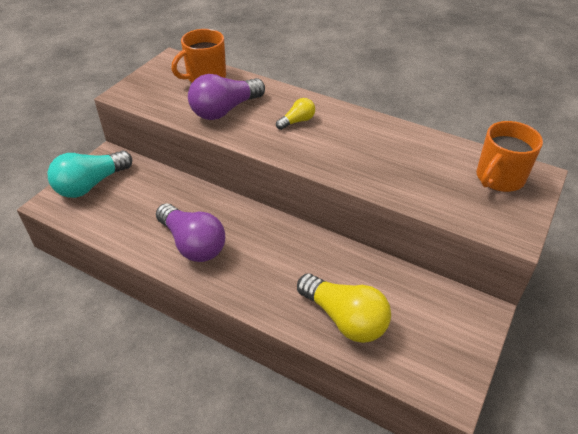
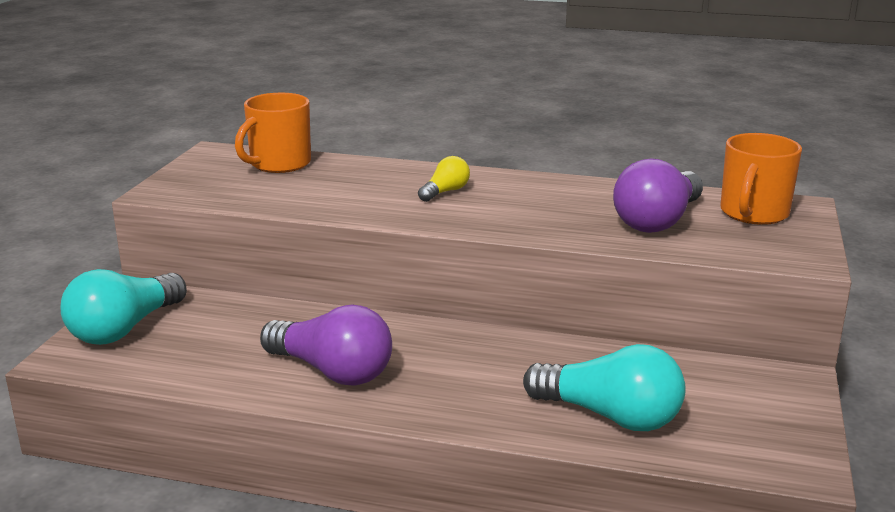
camera: 15 degrees left, 20 degrees down
(225, 110) = (330, 192): purple light bulb -> purple light bulb (658, 221)
(345, 319) = (610, 416): yellow light bulb -> turquoise light bulb

